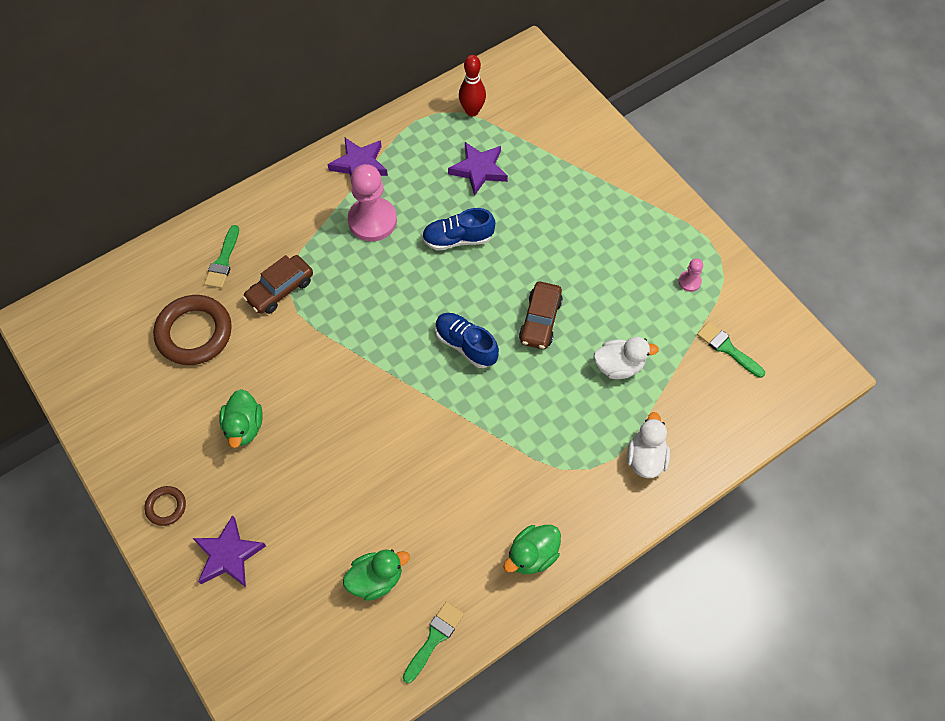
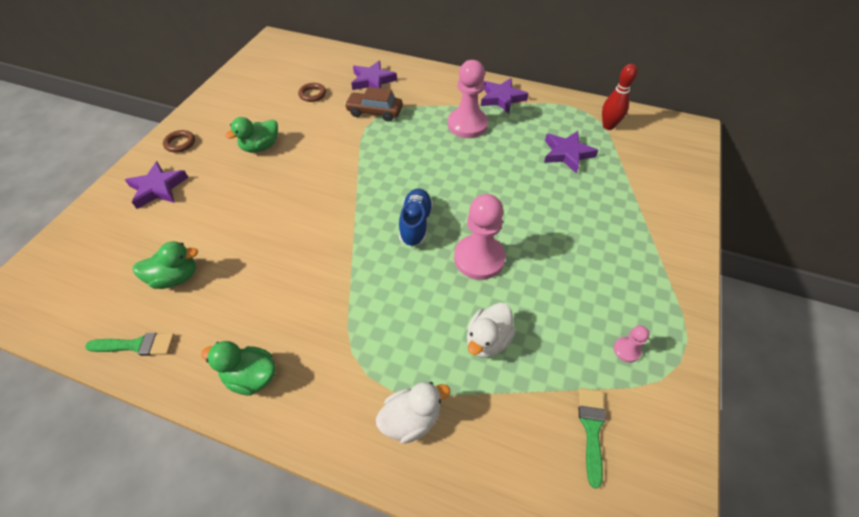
camera: 55 degrees right, 10 degrees down
(194, 333) = (312, 94): brown ring -> brown ring, size x0.49
(223, 261) = (372, 80): green brush -> purple star
(376, 579) = (176, 277): green duck -> green duck turned 45 degrees counterclockwise
(458, 239) = (499, 172): blue shoe -> none
(540, 320) = (479, 258): brown car -> pink pawn
(619, 366) = (487, 340): white duck -> white duck turned 75 degrees clockwise

